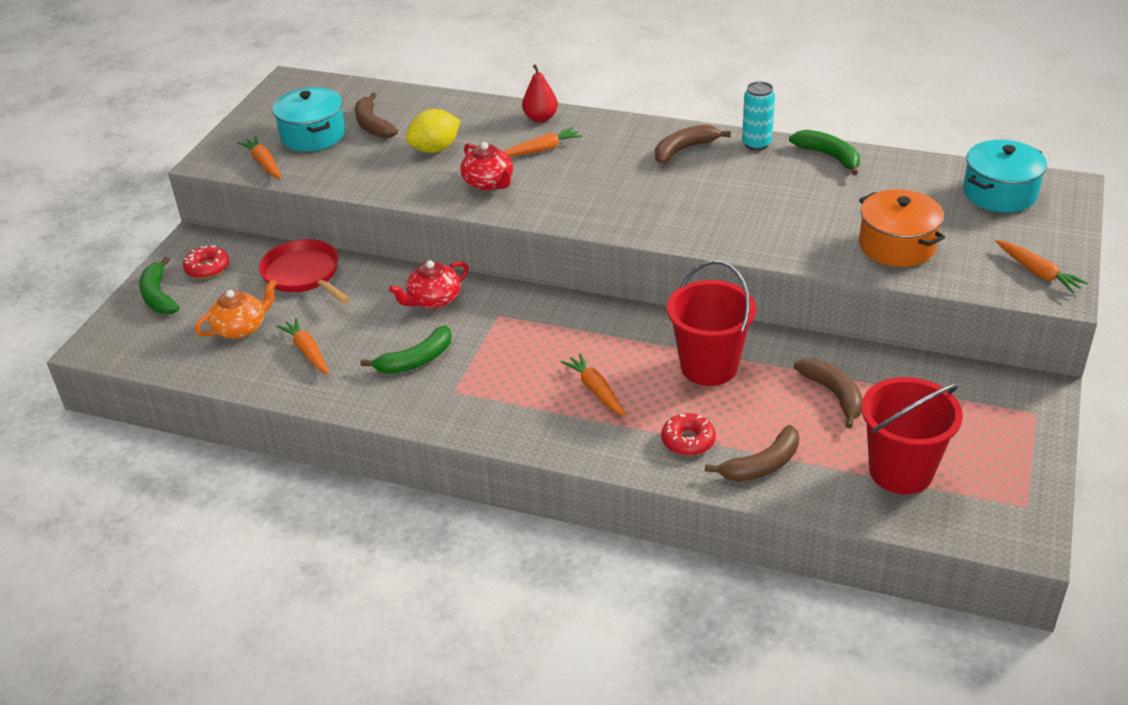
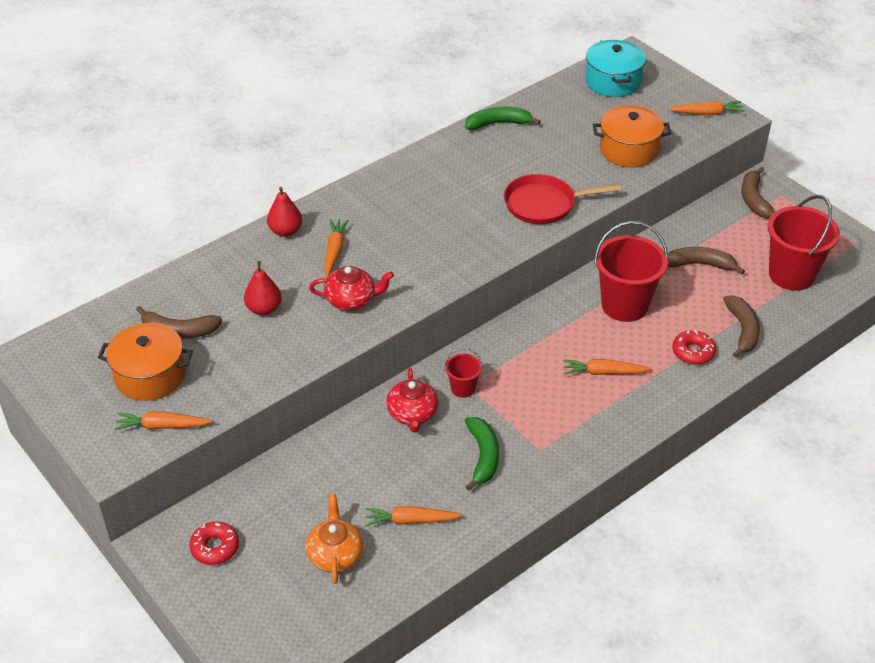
camera: 60 degrees left, 5 degrees up
(159, 296) = (225, 600): green banana -> none
(304, 275) = (295, 482): red pan -> red pan (544, 204)
(313, 135) = (150, 375): turquoise pot -> orange pot
(435, 149) = (264, 309): yellow lemon -> red pear
(491, 314) = (463, 388): none -> red bucket
(684, 150) = (416, 181): brown banana -> brown banana (754, 199)
(756, 144) = (447, 146): turquoise can -> none

